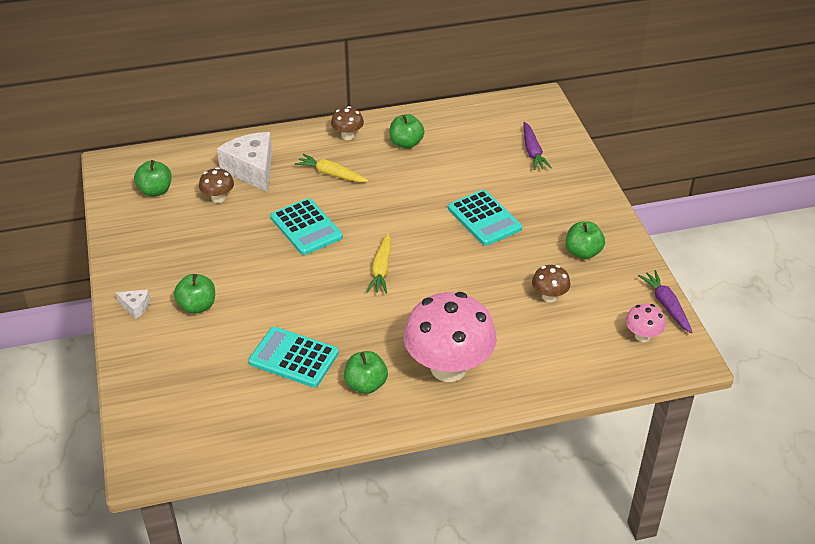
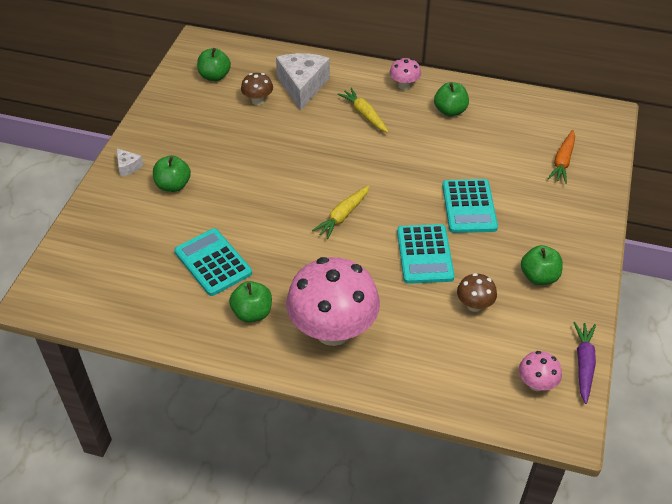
camera: 30 degrees right, 5 degrees up
(306, 227) = (308, 153): turquoise calculator -> turquoise calculator (425, 254)
(347, 135) = (404, 85): brown mushroom -> pink mushroom
(532, 152) = (562, 161): purple carrot -> orange carrot

